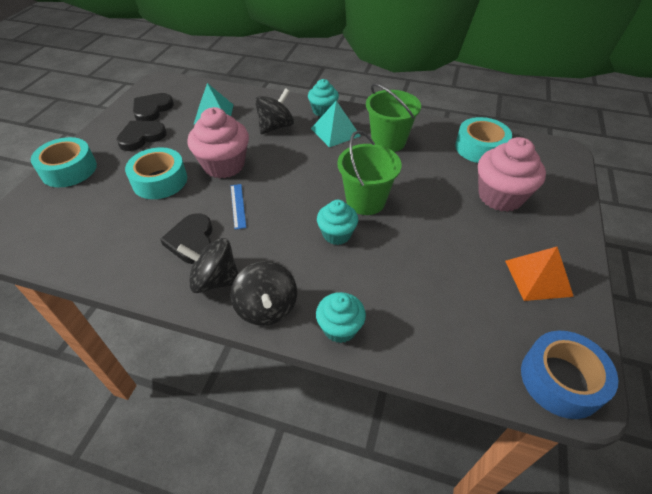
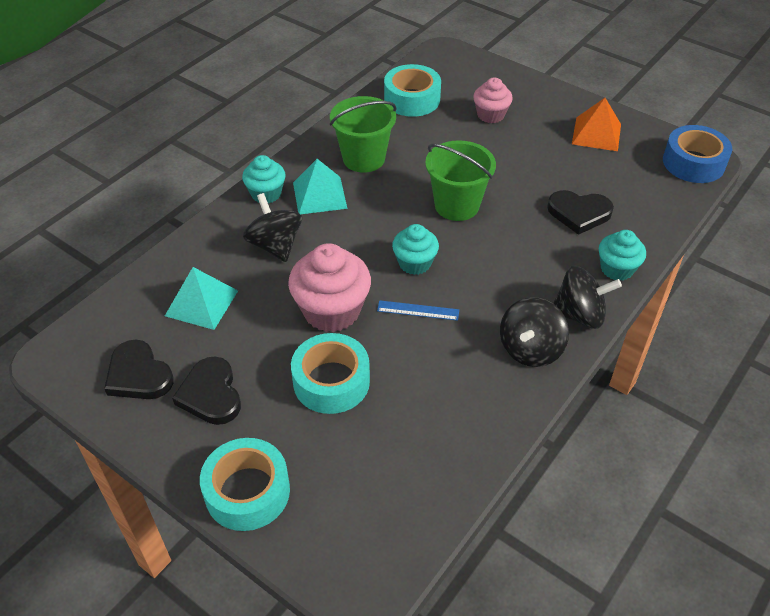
camera: 70 degrees left, 0 degrees up
(192, 241) = (462, 361): black heart -> black heart (579, 213)
(337, 234) = (498, 240): turquoise cupcake -> turquoise cupcake (414, 263)
(500, 196) = (490, 115): pink cupcake -> pink cupcake, size x0.60

